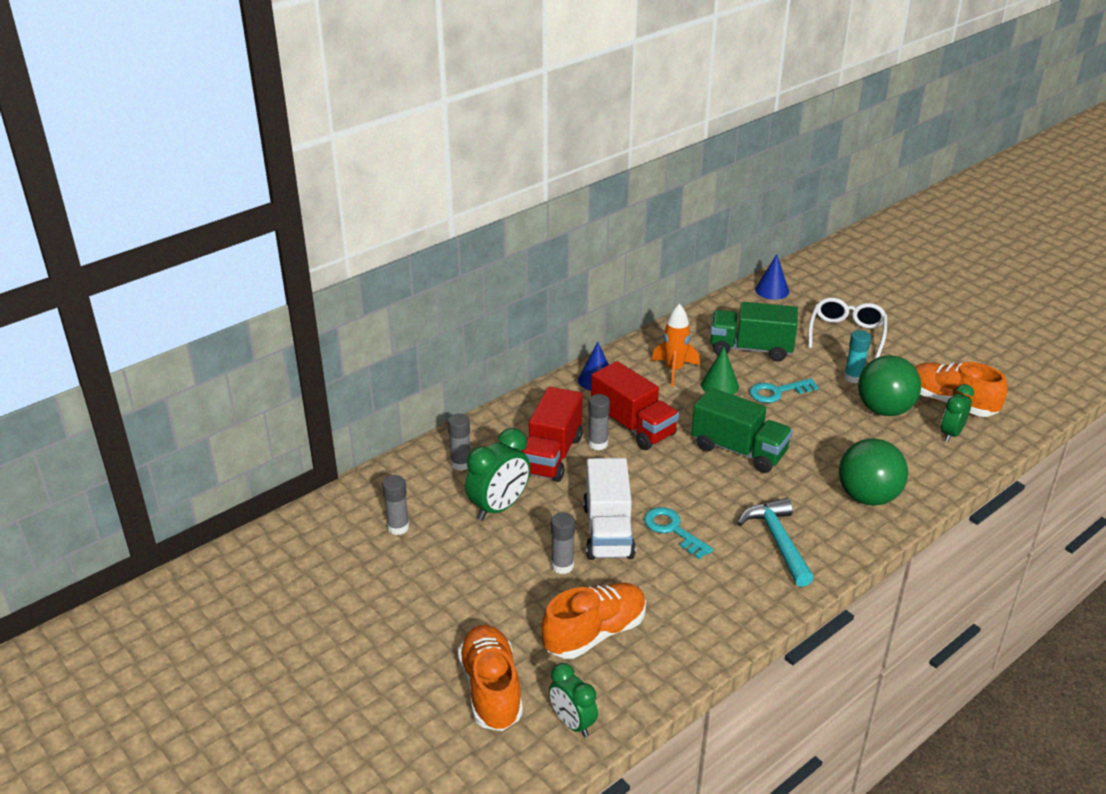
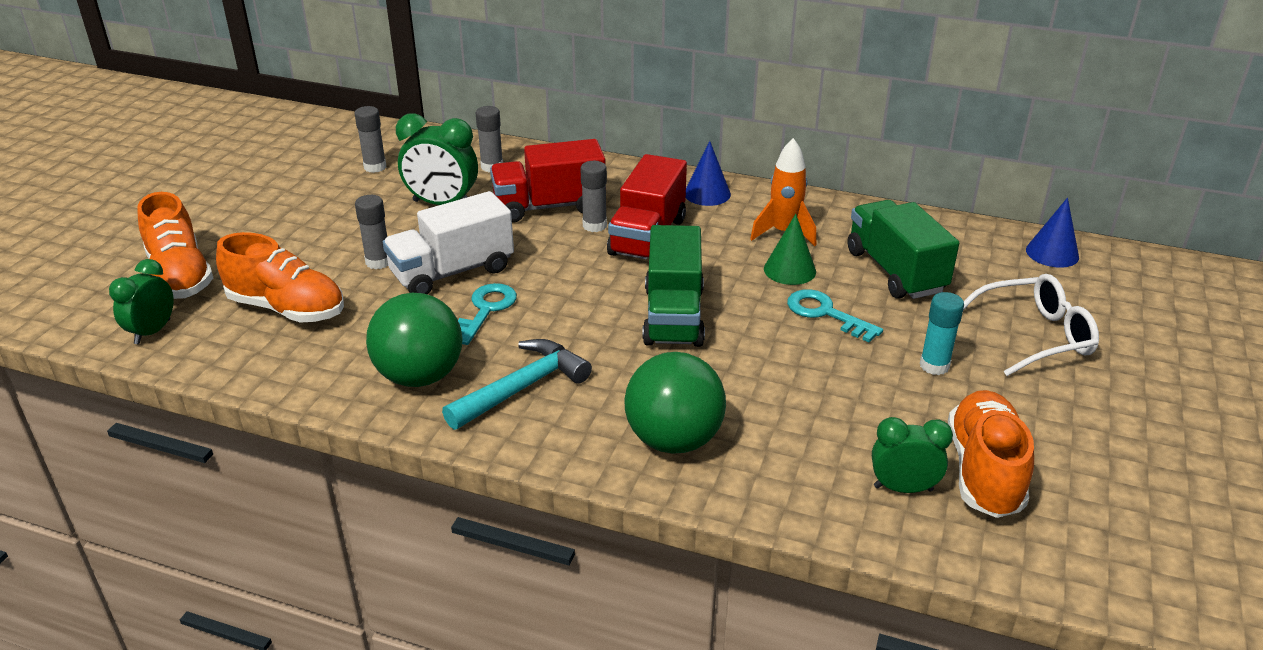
camera: 60 degrees right, 0 degrees up
(491, 689) = (180, 276): orange shoe -> orange shoe turned 105 degrees clockwise
(884, 410) = (889, 410): green ball -> green ball (420, 376)

